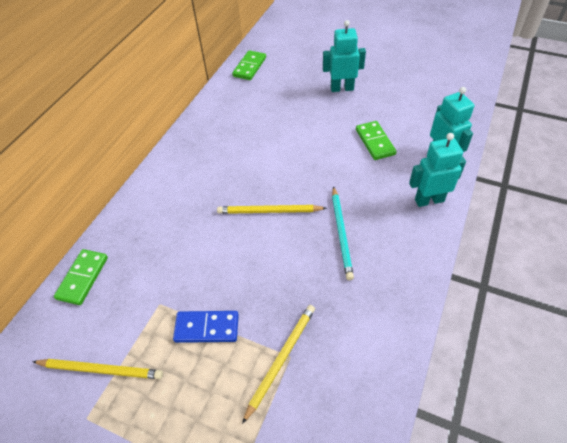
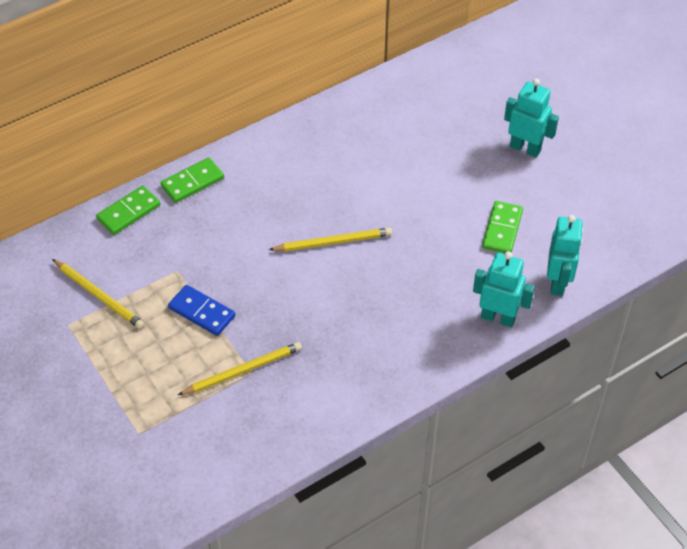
camera: 30 degrees right, 0 degrees up
(249, 67) = (445, 66): green domino -> green domino (192, 182)
(269, 211) = (333, 242): yellow pencil -> yellow pencil turned 135 degrees clockwise
(341, 233) = (383, 300): turquoise pencil -> none

